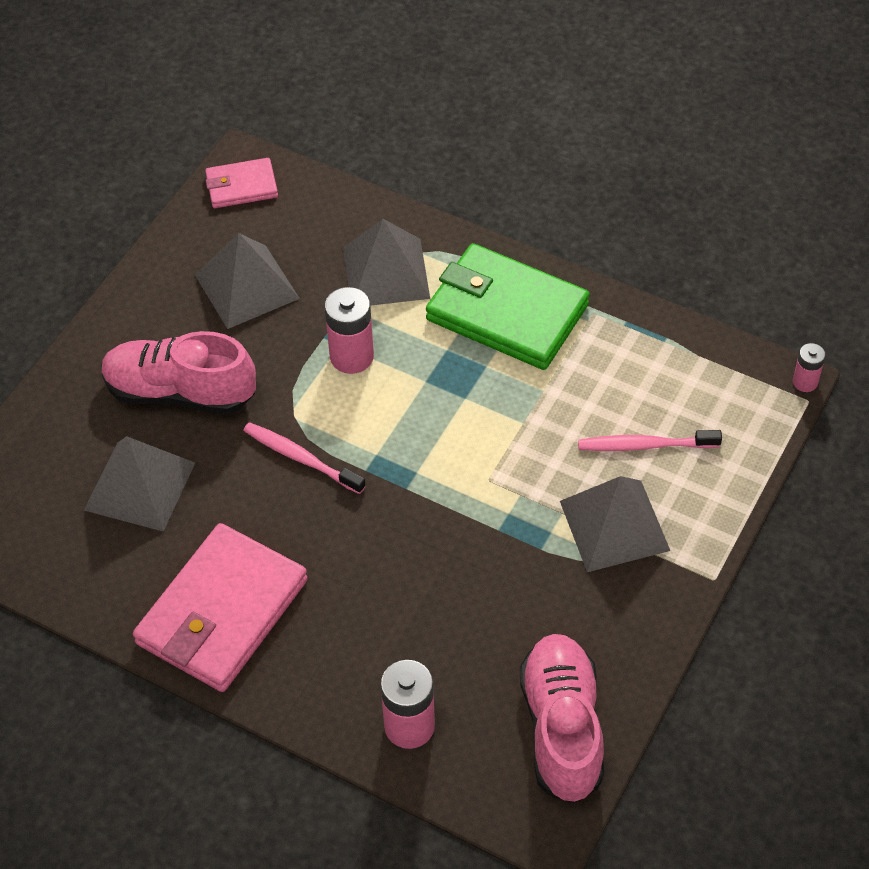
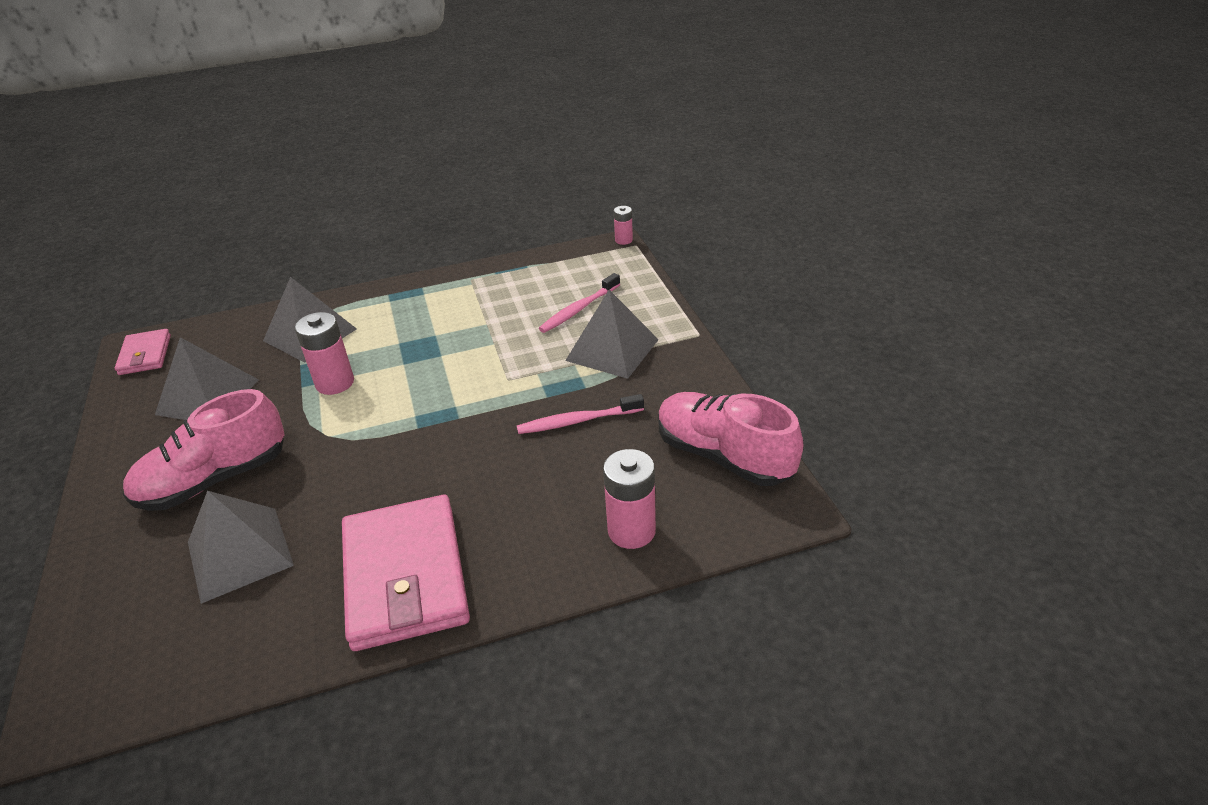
camera: 45 degrees left, 15 degrees down
(241, 186) = (145, 355): pink wallet -> pink wallet turned 45 degrees counterclockwise
(301, 458) = (361, 452): pink toothbrush -> pink toothbrush (577, 421)
(506, 312) = (416, 307): green wallet -> none

